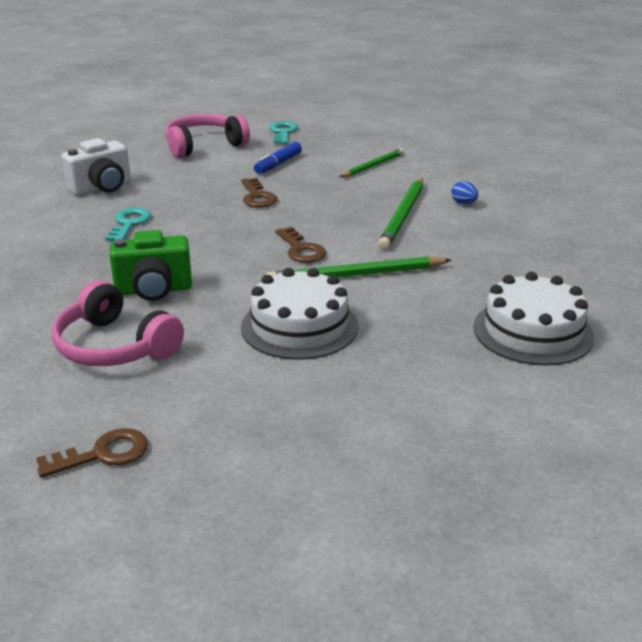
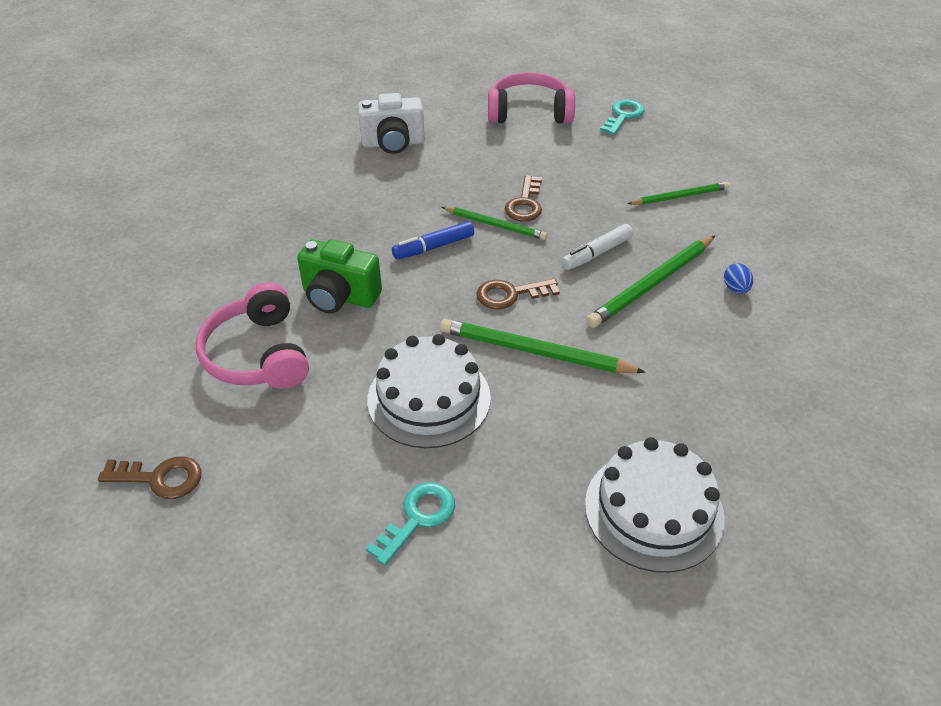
camera: 30 degrees right, 15 degrees up
(129, 223) = (382, 200): turquoise key -> turquoise key (418, 518)
(245, 214) = (495, 225): none -> green pencil
(278, 164) = (581, 162): blue marker -> blue marker (433, 247)
(301, 250) = (510, 294): brown key -> brown key turned 75 degrees clockwise
(344, 210) = (596, 253): none -> white marker

